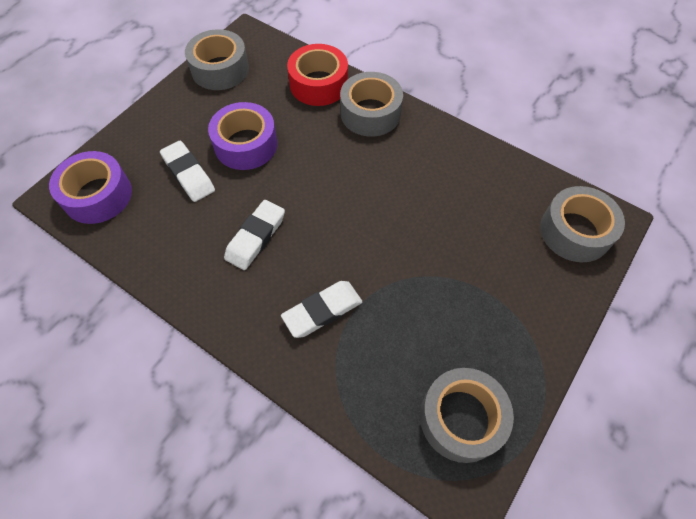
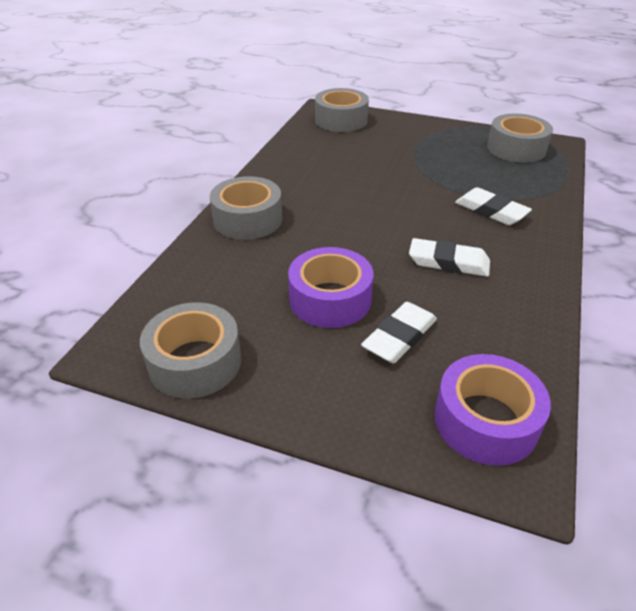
camera: 105 degrees left, 20 degrees down
(318, 84) = (209, 262): red tape -> none

